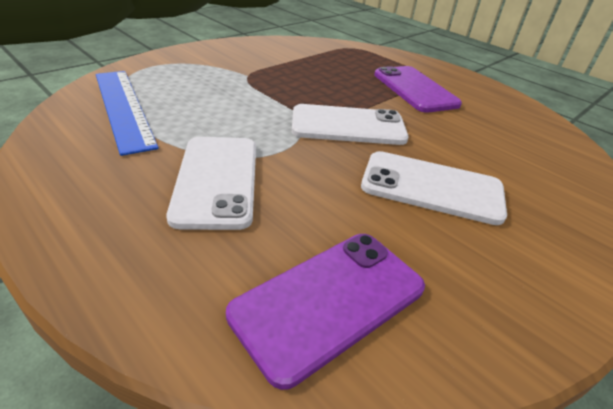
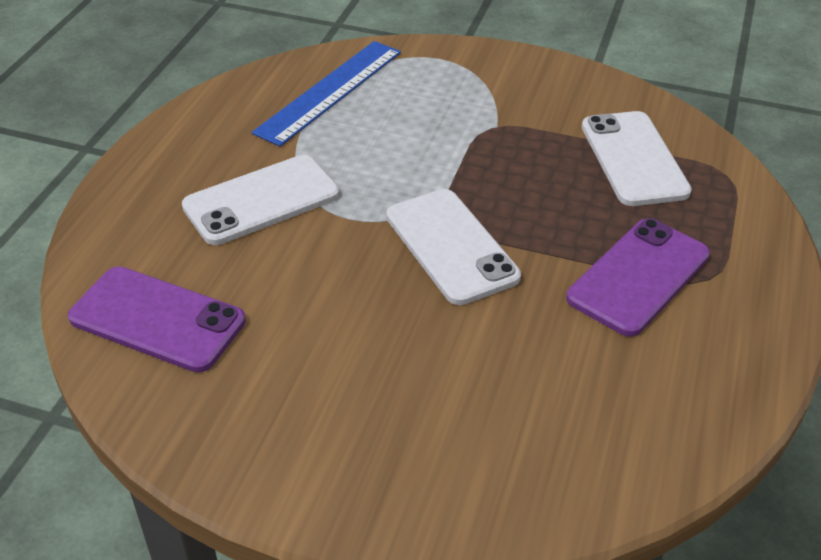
camera: 65 degrees right, 5 degrees up
(432, 188) = (372, 347): white phone -> white phone (633, 159)

